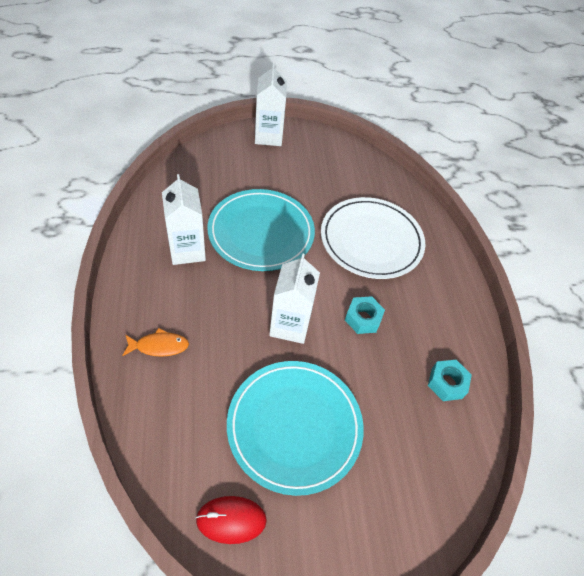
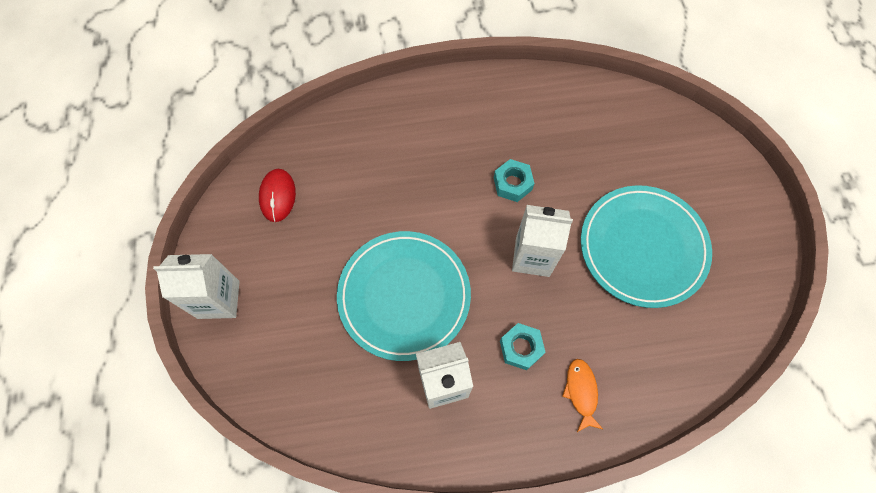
camera: 85 degrees left, 15 degrees up
(231, 520) = (737, 296): red mouse -> red mouse (277, 196)
(371, 240) = (403, 171): white plate -> none
(446, 383) = (573, 114): turquoise nut -> turquoise nut (521, 348)

